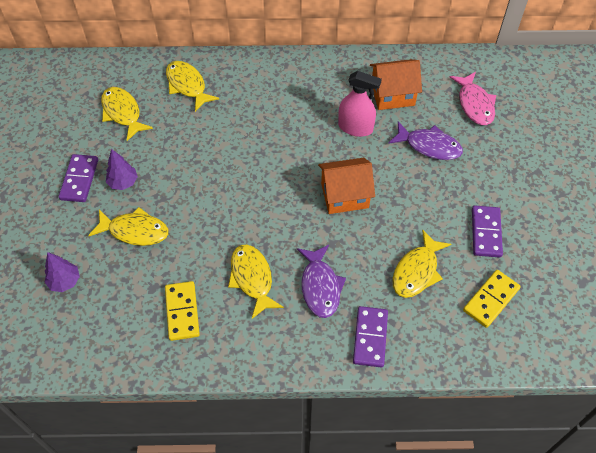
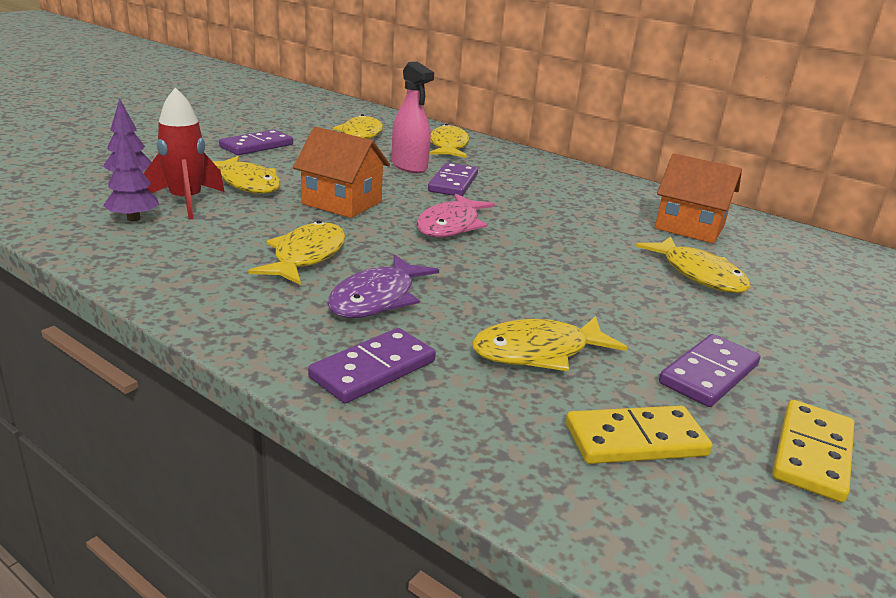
camera: 35 degrees right, 30 degrees down
(123, 183) = (291, 161): purple tree -> purple tree (133, 219)
(130, 279) = (186, 202): none -> red rocket
(182, 312) = (190, 240): yellow domino -> yellow domino (812, 453)
(239, 136) = (453, 183): none -> purple domino
(344, 195) = (520, 258): orange house -> orange house (341, 203)
(355, 128) = (605, 227): pink spray bottle -> pink spray bottle (409, 166)
(429, 146) = (698, 274): purple fish -> yellow fish
(474, 104) = (814, 275): pink fish -> pink fish (451, 225)

